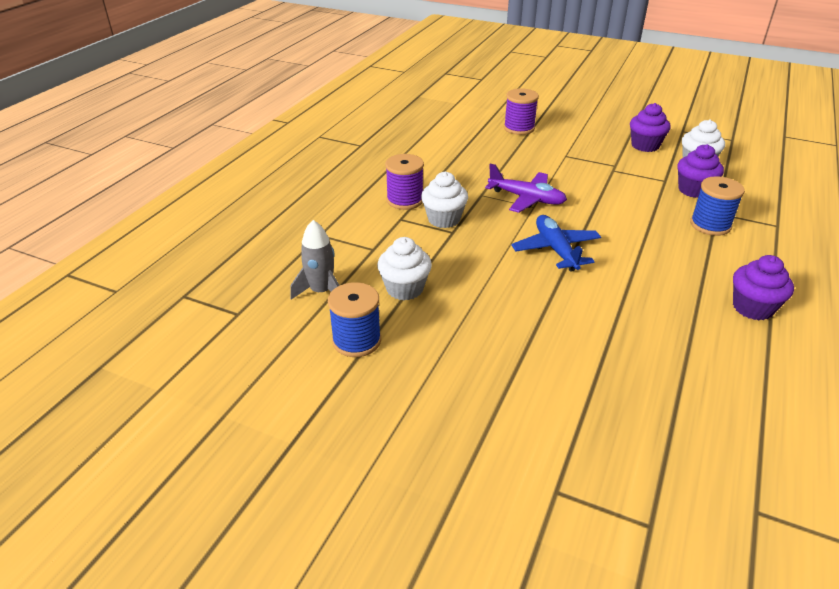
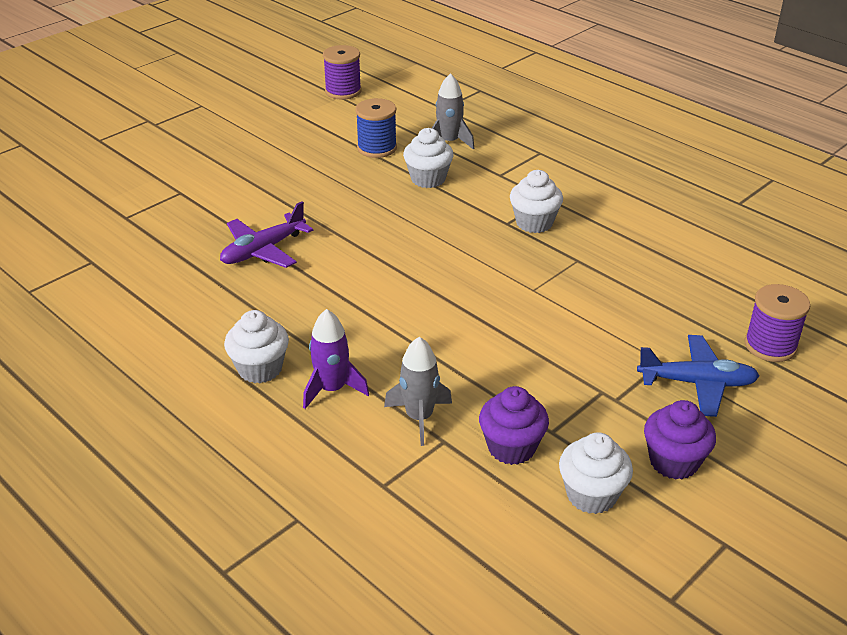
camera: 110 degrees right, 0 degrees up
(405, 200) = (586, 207): purple spool -> purple spool (343, 91)
(526, 198) = (553, 289): purple plane -> purple plane (263, 250)
(556, 250) = (437, 277): blue plane -> blue plane (697, 383)
(710, 225) = (419, 417): blue spool -> grey rocket
(729, 266) = (332, 389): none -> purple rocket
(752, 308) = (260, 369): purple cupcake -> white cupcake

